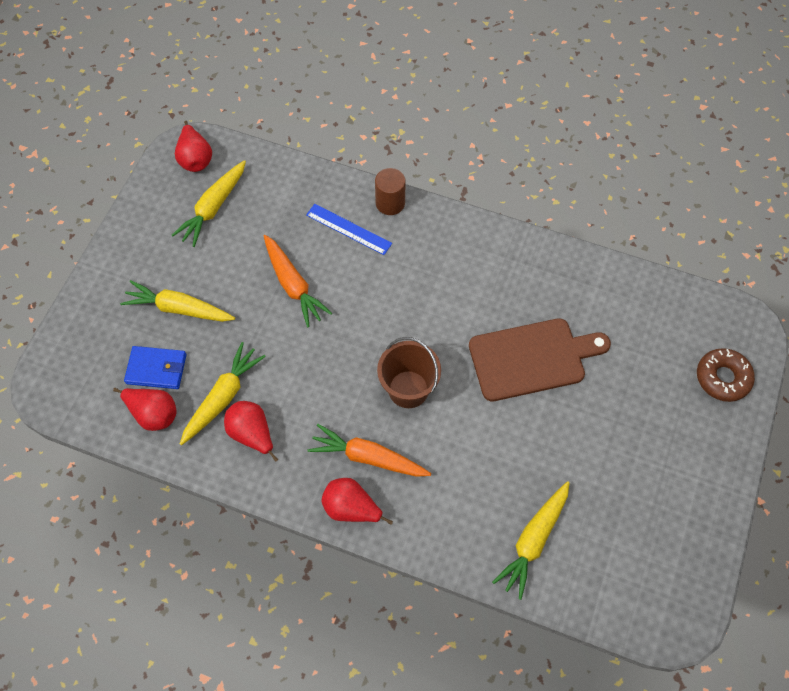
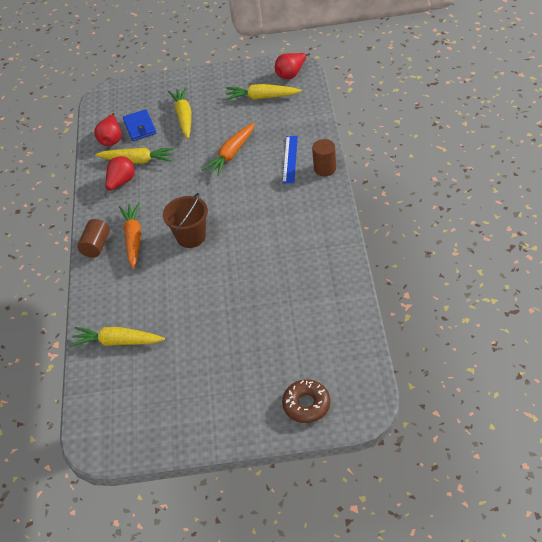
camera: 70 degrees right, 15 degrees down
(351, 508) = (96, 246): red pear -> brown cylinder
(532, 358) = (252, 288): brown cutting board -> none

